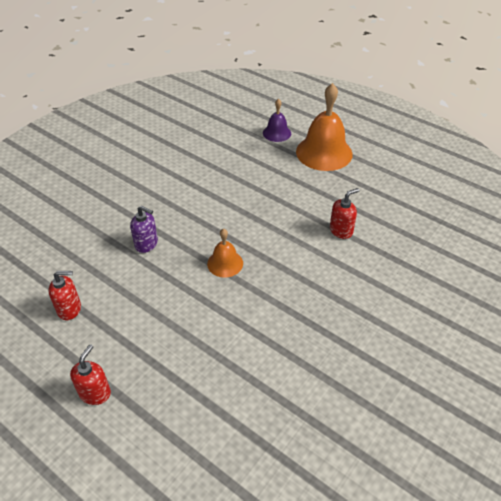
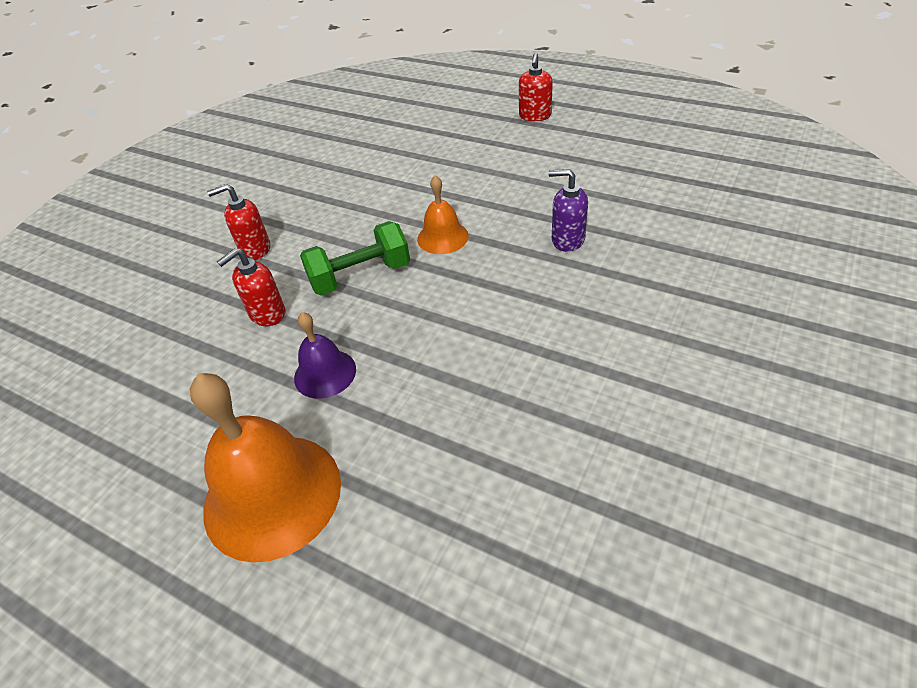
camera: 175 degrees right, 0 degrees up
(69, 309) = (613, 160): red soap dispenser -> red soap dispenser (255, 249)
(277, 133) = (392, 547): purple bell -> purple bell (325, 373)
(283, 245) = (360, 276): none -> green dumbbell

